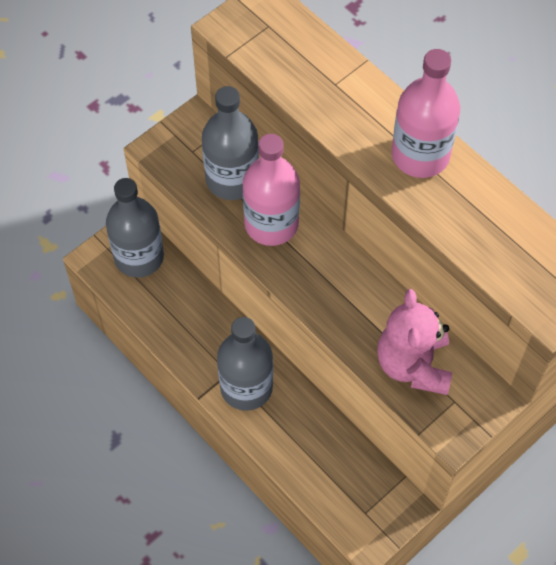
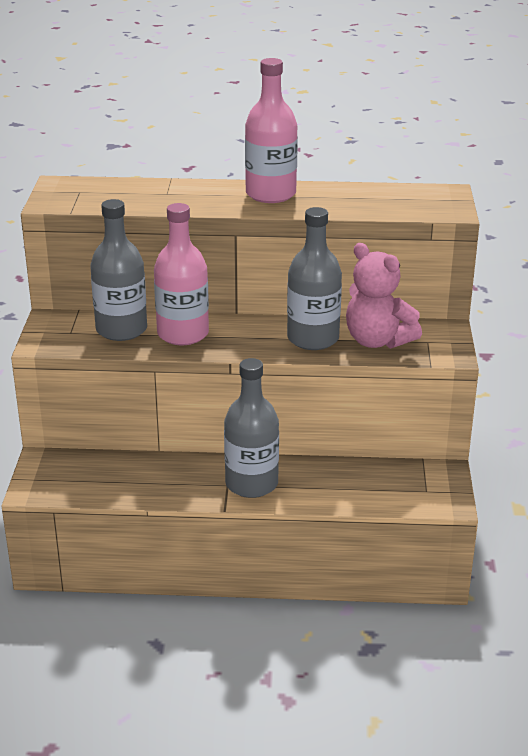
camera: 45 degrees left, 30 degrees down
(139, 257) = (68, 469): grey bottle -> grey bottle (313, 338)

